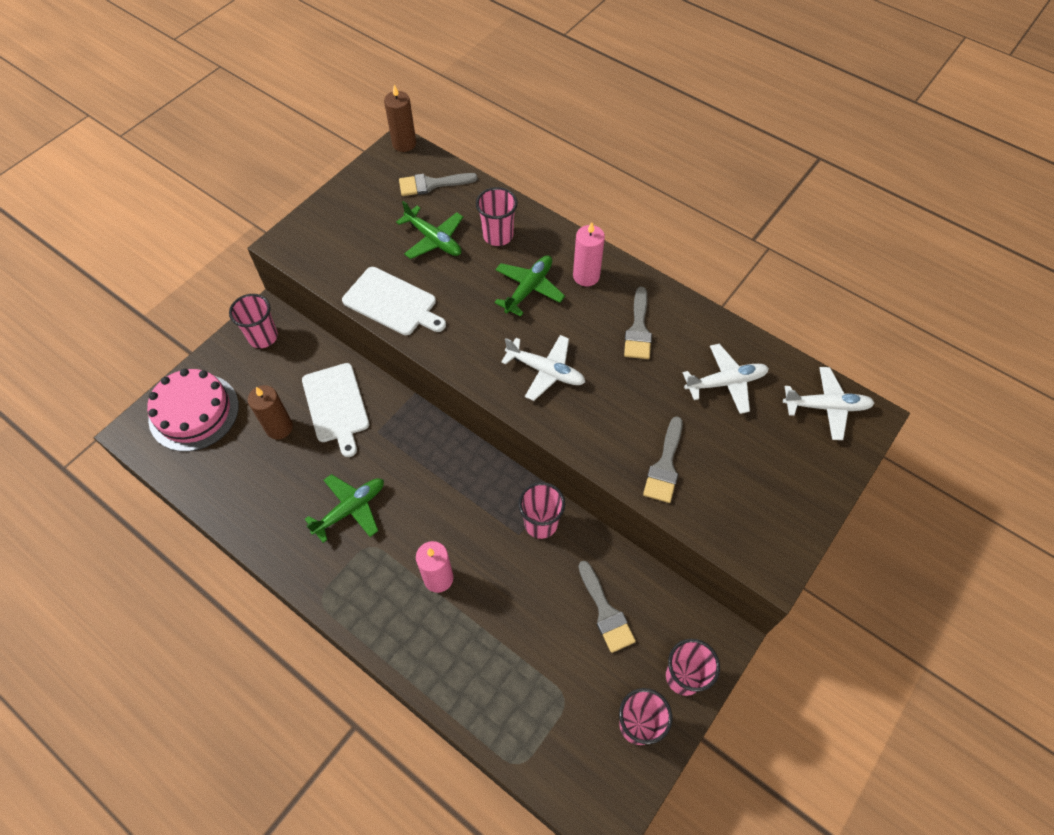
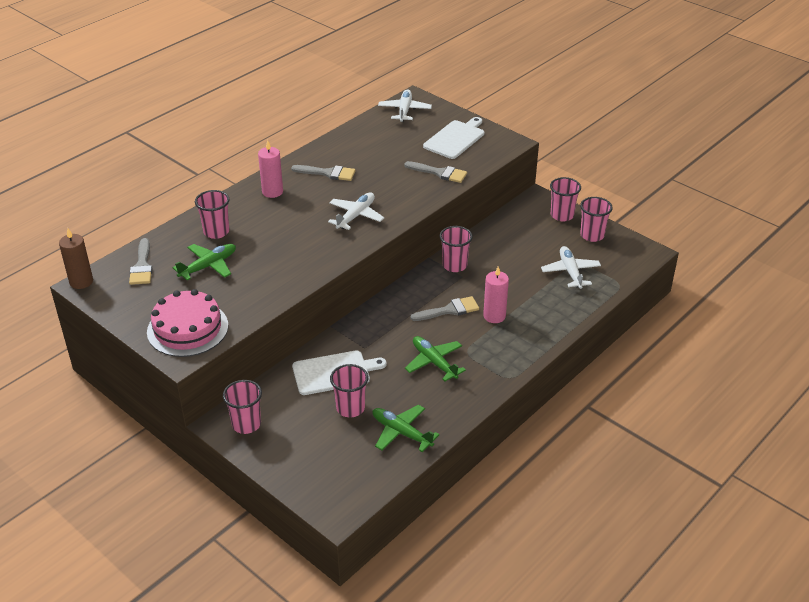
camera: 85 degrees left, 20 degrees down
(194, 412) = (323, 469): pink cake -> pink cake (187, 328)
(279, 427) = (350, 408): brown candle -> pink cup
(392, 303) = (271, 290): white cutting board -> white cutting board (455, 138)
(529, 288) = (277, 219): green plane -> green plane (401, 432)
(606, 612) = (520, 242): grey brush -> grey brush (449, 310)
(726, 382) = (380, 143): white plane -> white plane (570, 272)

